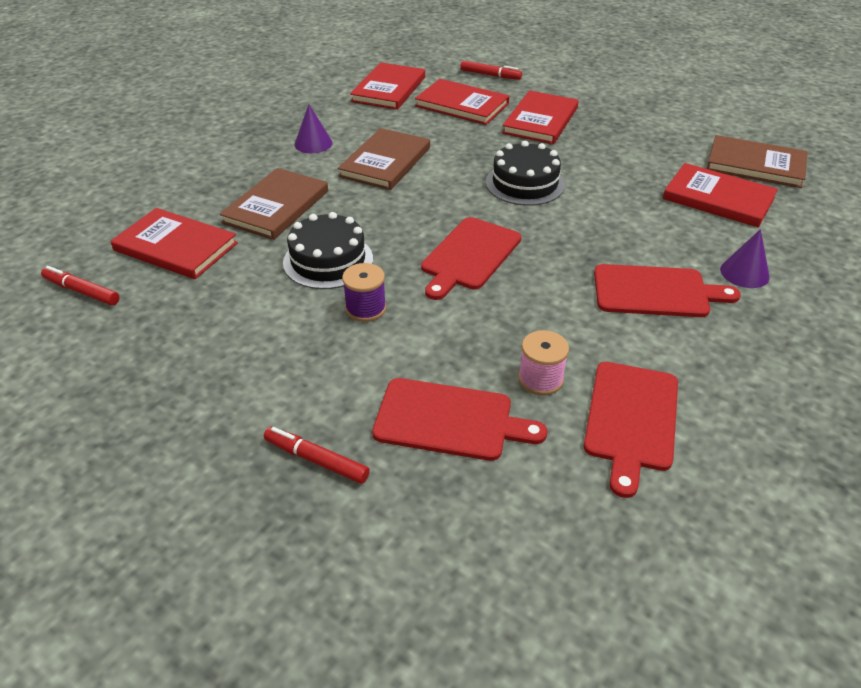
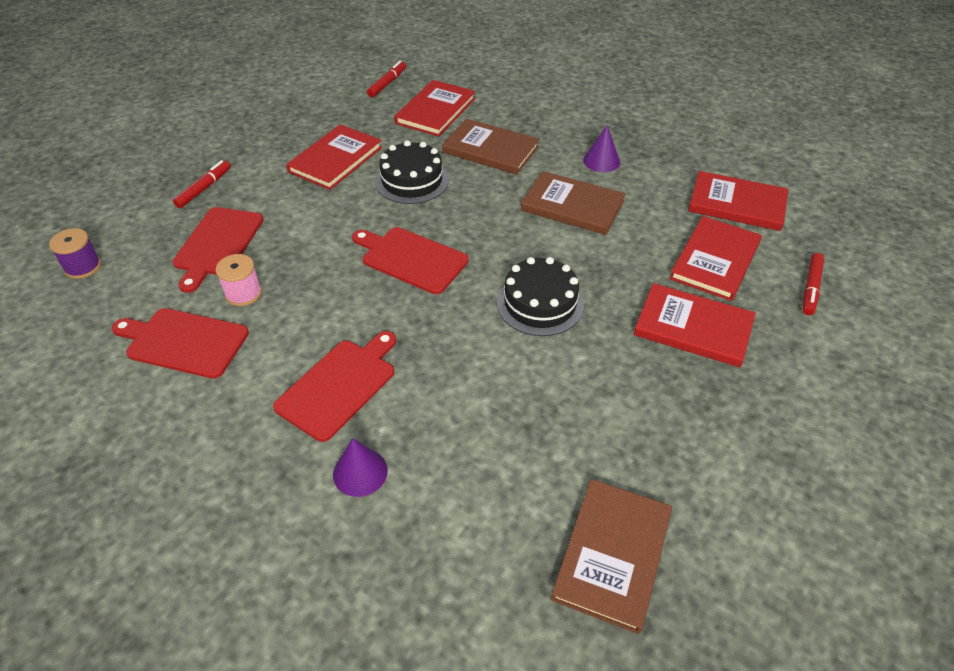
camera: 90 degrees right, 5 degrees up
(365, 308) = (348, 202): purple spool -> purple spool (83, 267)
(656, 292) = (339, 386): red cutting board -> red cutting board turned 150 degrees counterclockwise
(718, 198) = (517, 483): red book -> red book (335, 160)

